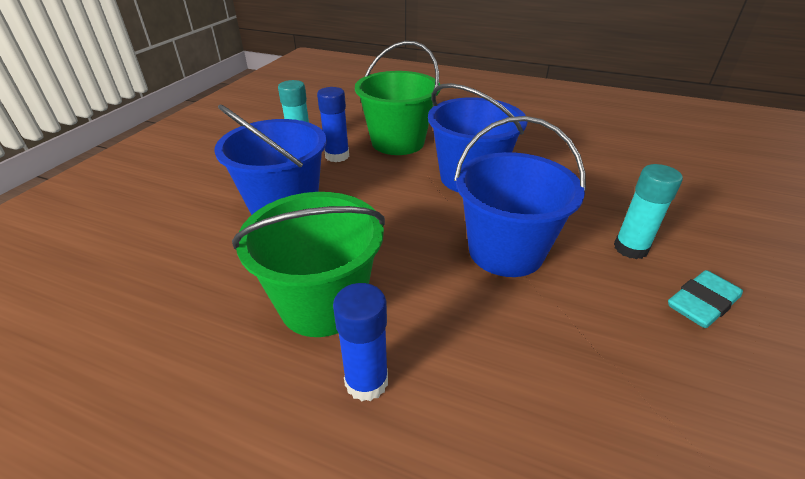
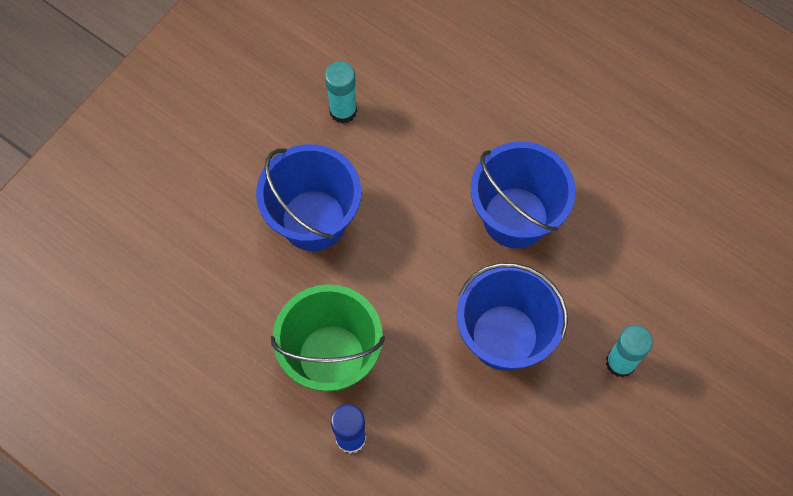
camera: 15 degrees right, 30 degrees up
(337, 156) = (381, 139): blue glue stick -> none
(398, 142) = (458, 125): green bucket -> none
(701, 304) = (637, 438): turquoise eraser -> none

